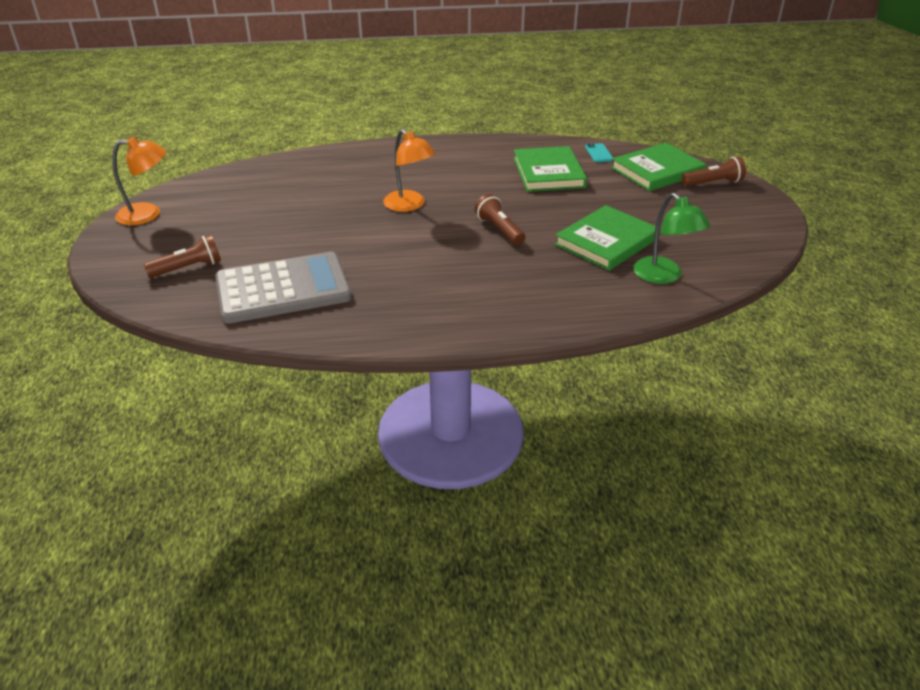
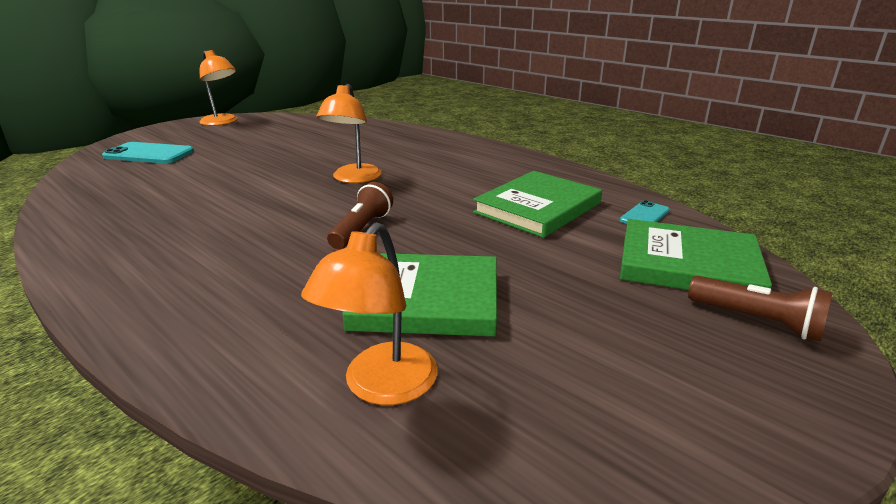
camera: 50 degrees right, 10 degrees down
(188, 268) = (149, 154): brown flashlight -> turquoise phone
(283, 289) = (137, 188): grey calculator -> none
(664, 276) = (381, 387): green lamp -> orange lamp

